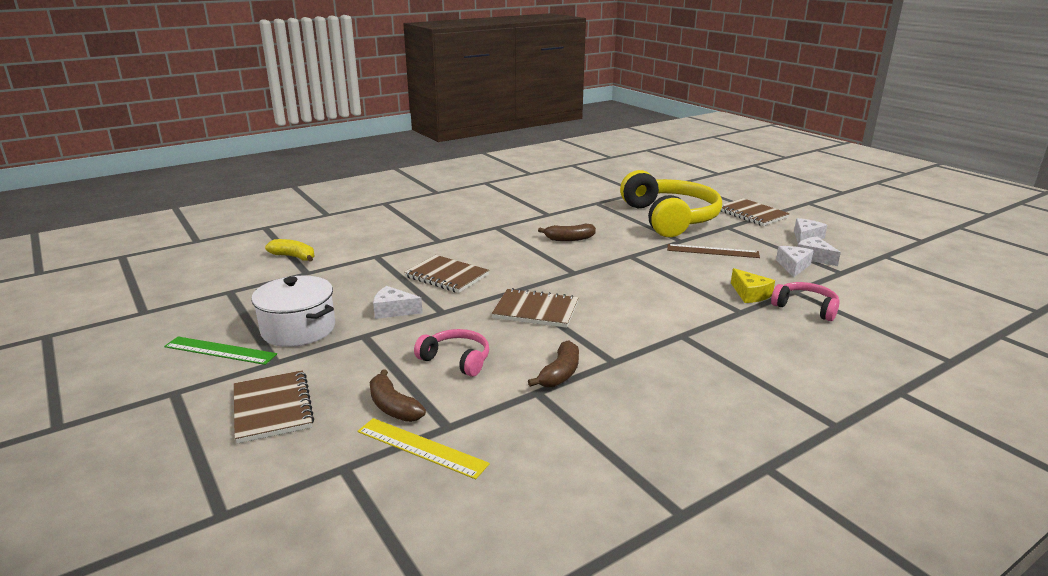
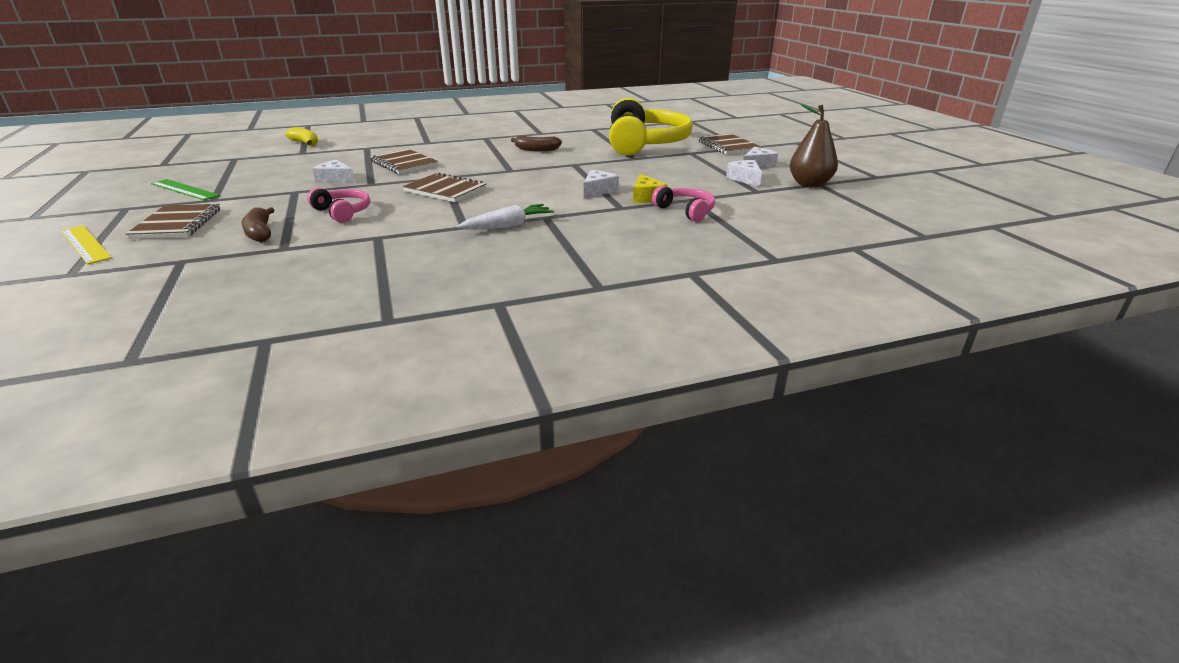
camera: 15 degrees right, 5 degrees up
(298, 329) = (253, 183): white pot -> none
(421, 447) = (249, 257): yellow ruler -> yellow ruler (86, 244)
(560, 373) = (411, 229): brown banana -> none
(657, 354) = (507, 226): none -> white carrot
(712, 251) = (653, 167): brown ruler -> none
(793, 266) = (715, 183): white cheese -> white cheese (598, 191)
(877, 257) = (809, 184): none -> brown pear

